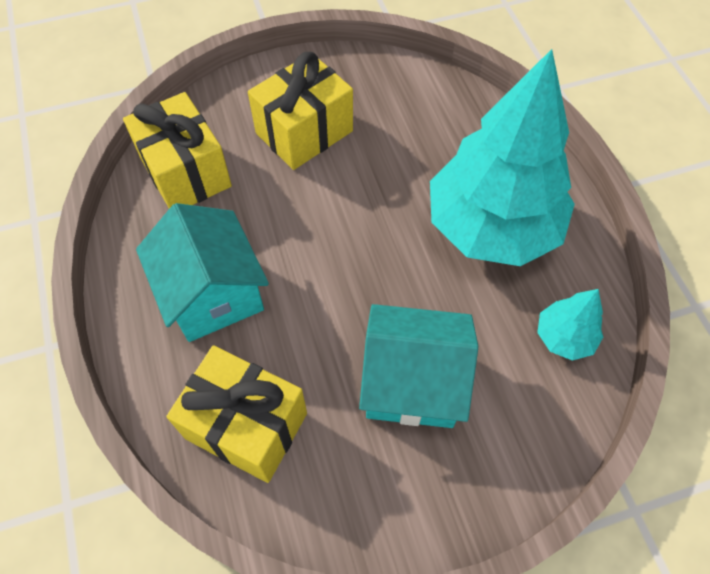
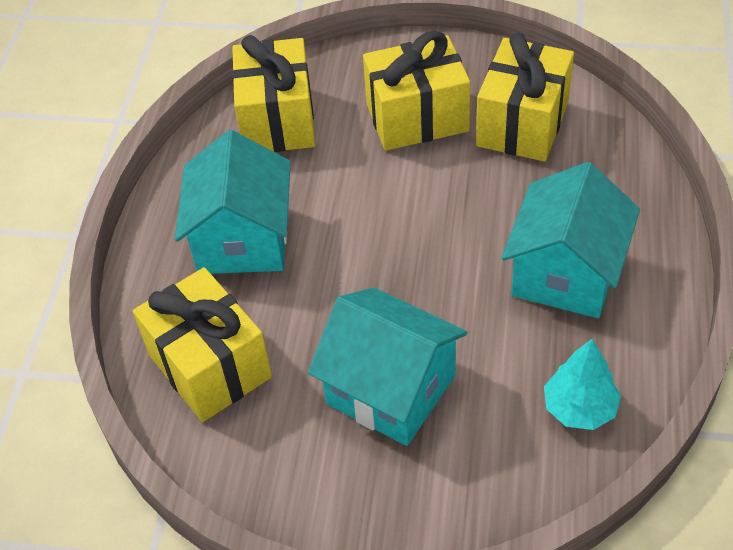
camera: 30 degrees right, 10 degrees down
(391, 111) = (522, 124): none -> yellow gift
(492, 226) = (566, 273): turquoise tree -> turquoise house

